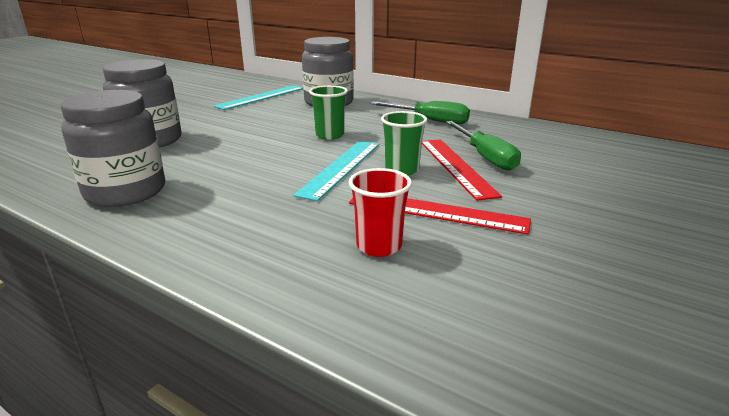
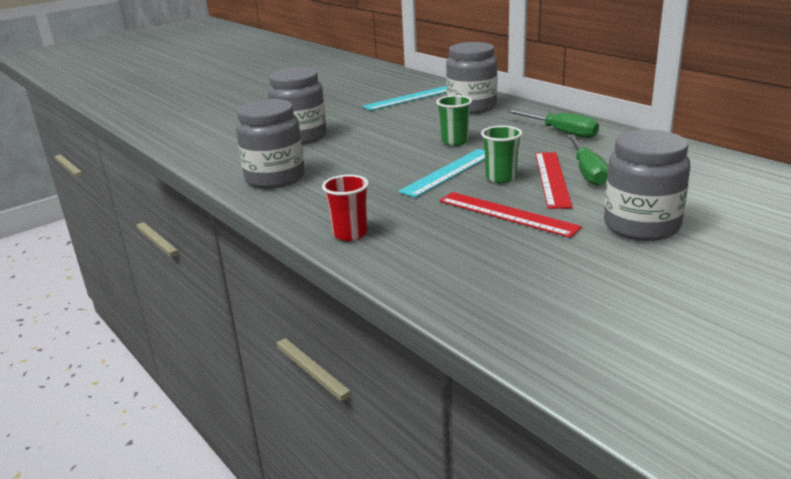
camera: 20 degrees right, 0 degrees up
(379, 246) = (445, 233): red cup -> red cup (350, 234)
(588, 211) = (641, 226): none -> grey jar

